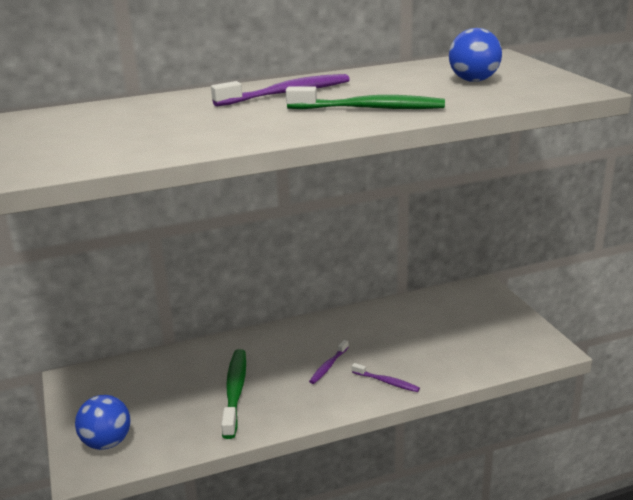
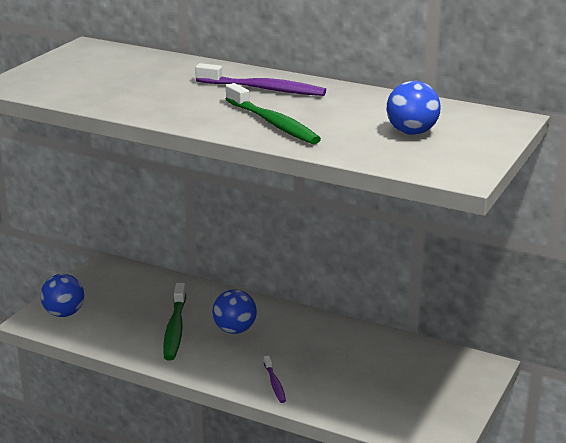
camera: 45 degrees right, 0 degrees up
(235, 392) = (175, 329): green toothbrush -> green toothbrush turned 135 degrees clockwise
(284, 363) = (234, 330): none -> blue ball
(328, 366) = (257, 349): purple toothbrush -> none

